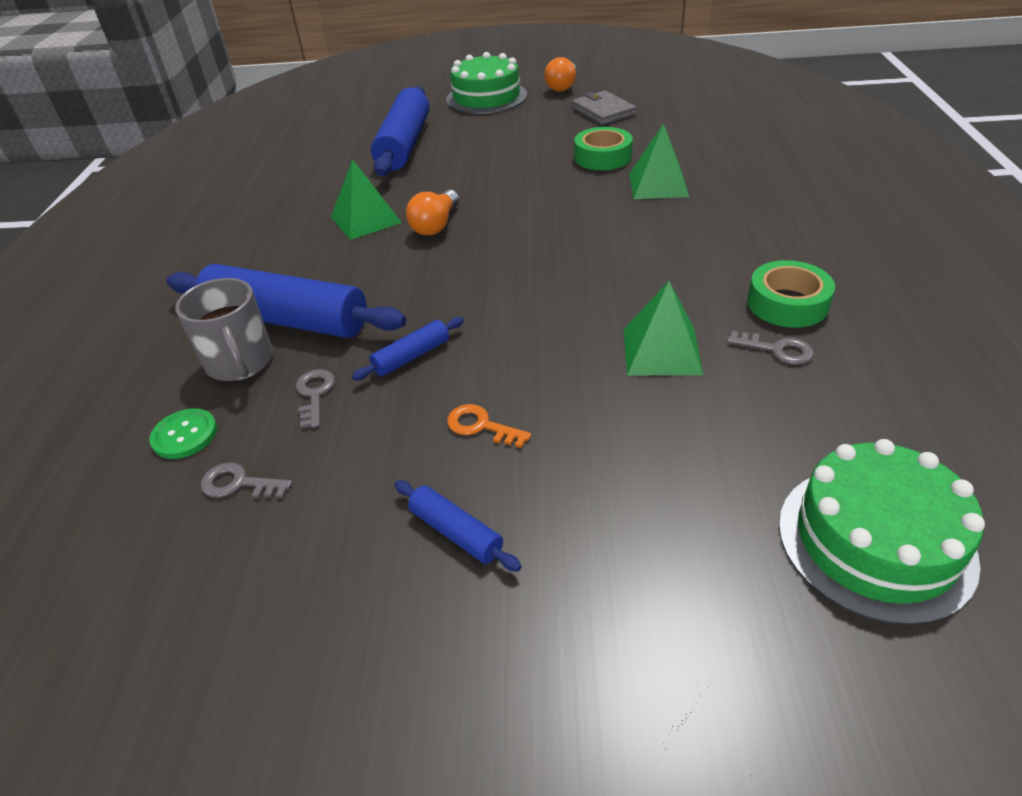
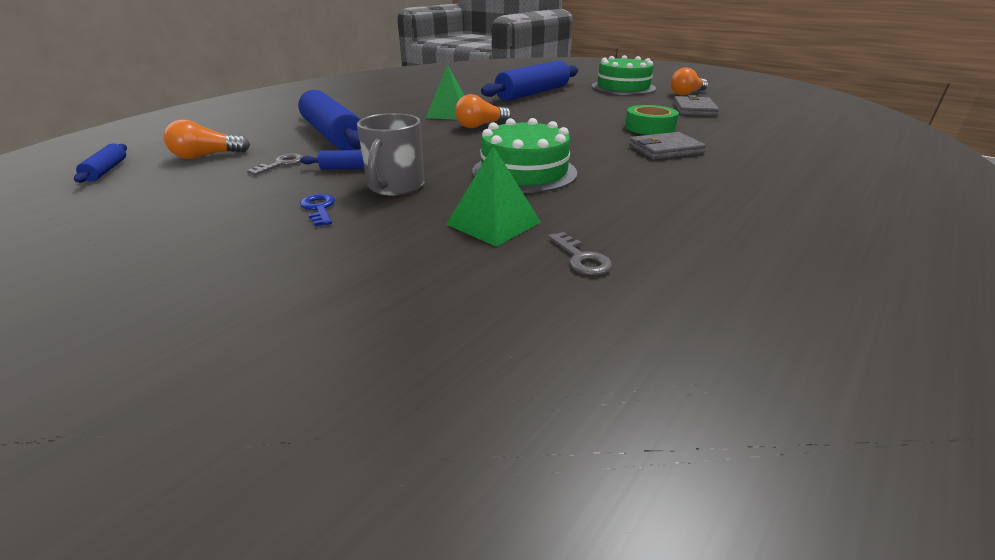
camera: 35 degrees right, 10 degrees down
(185, 435) = (206, 156): green button -> orange light bulb
(239, 484) = (183, 180): grey key -> none
(240, 362) = (281, 142): grey mug -> grey mug (395, 186)
(455, 532) = (207, 243): blue rolling pin -> blue rolling pin (106, 170)
(481, 426) = (319, 208): orange key -> blue key
(658, 185) = (665, 149): green pyramid -> grey wallet
(787, 303) = (645, 238): green tape -> none
(875, 541) = (415, 410): green cake -> green cake (524, 172)

